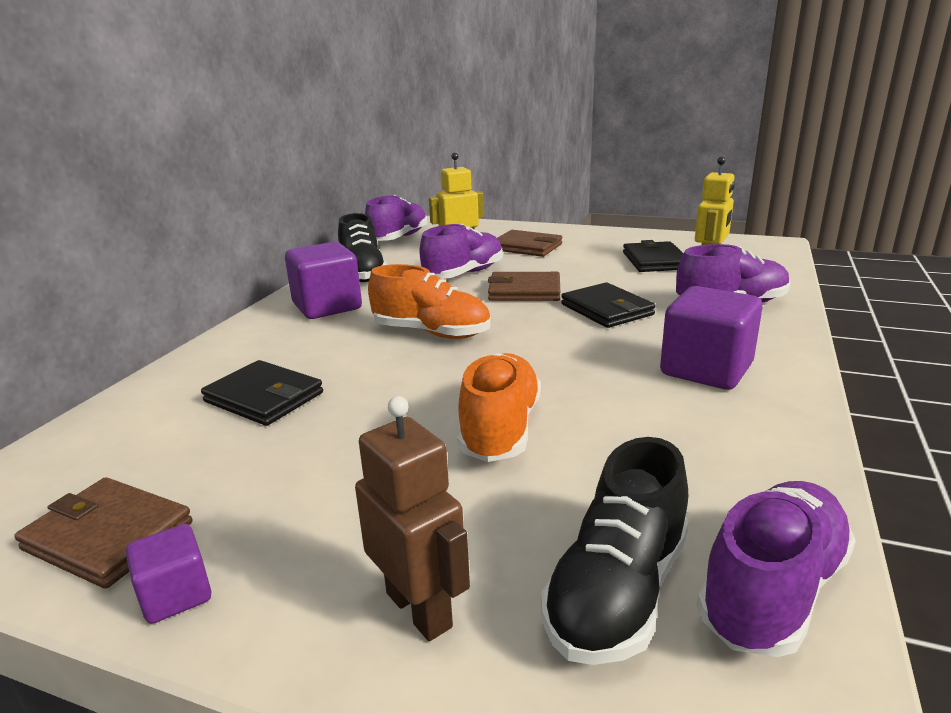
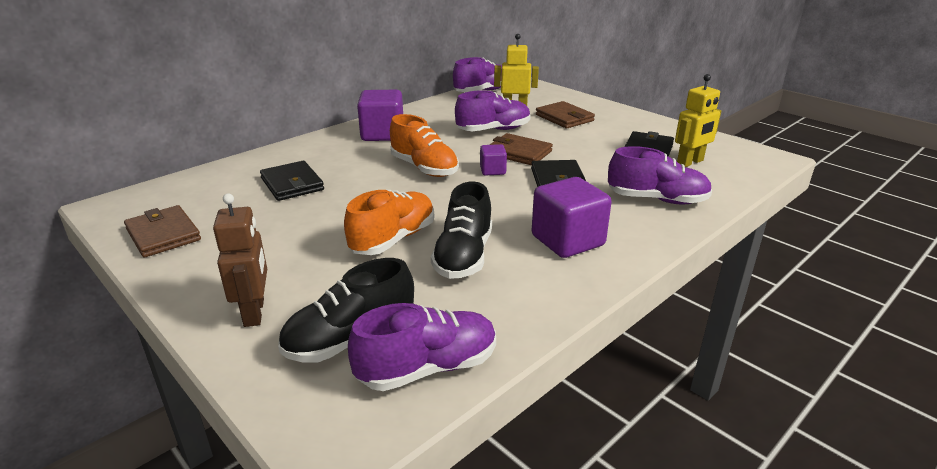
camera: 25 degrees right, 5 degrees up
(176, 595) = (166, 270): purple cube -> purple cube (492, 170)
(362, 273) = (429, 114): black shoe -> black shoe (463, 256)

